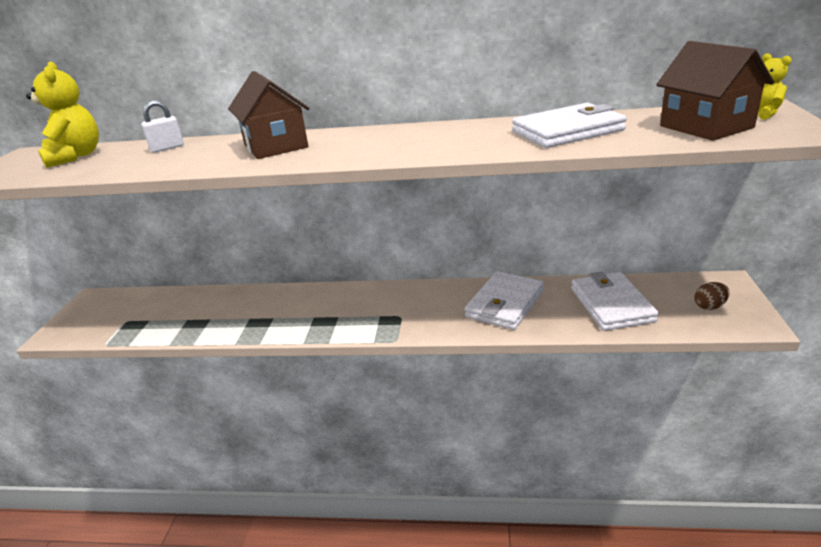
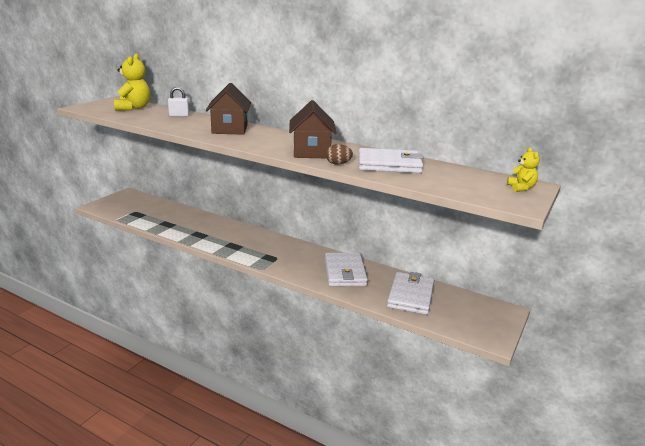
camera: 20 degrees right, 5 degrees down
(505, 304) = (345, 272): white wallet -> white wallet turned 60 degrees counterclockwise
(706, 127) = (471, 185): brown house -> brown house (311, 152)
(709, 306) = (474, 319): brown egg -> brown egg (338, 164)

